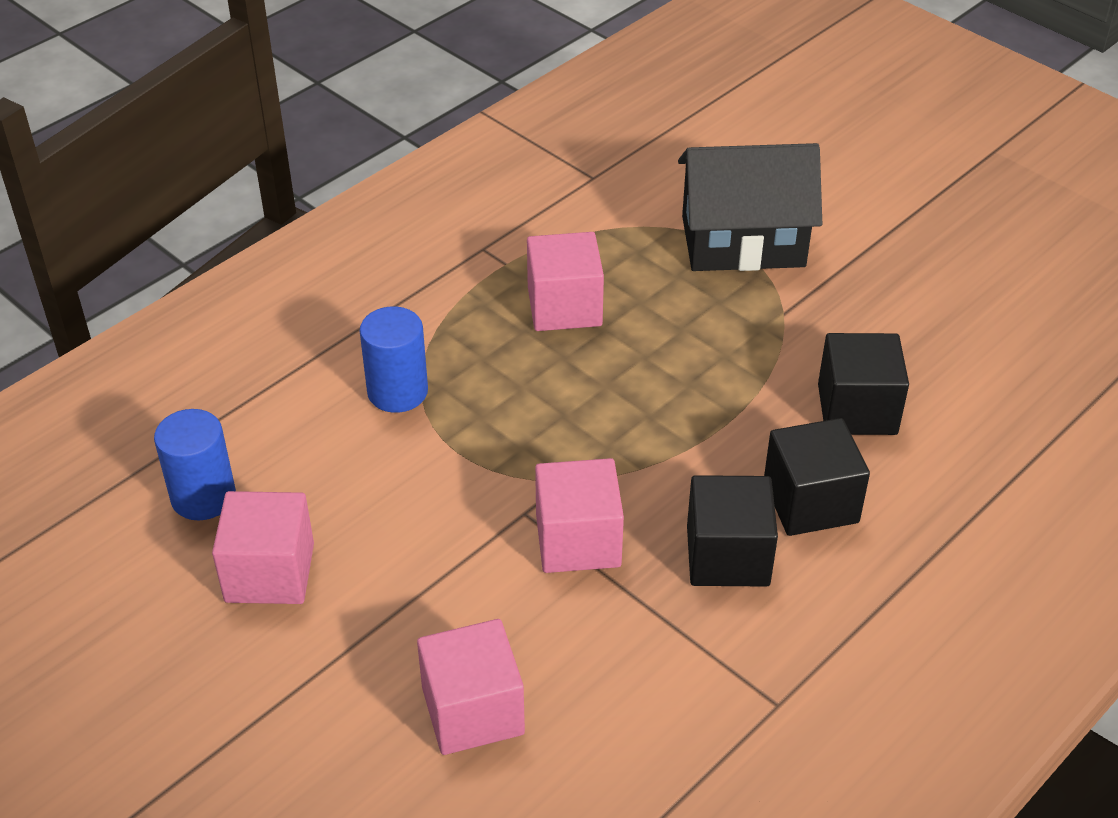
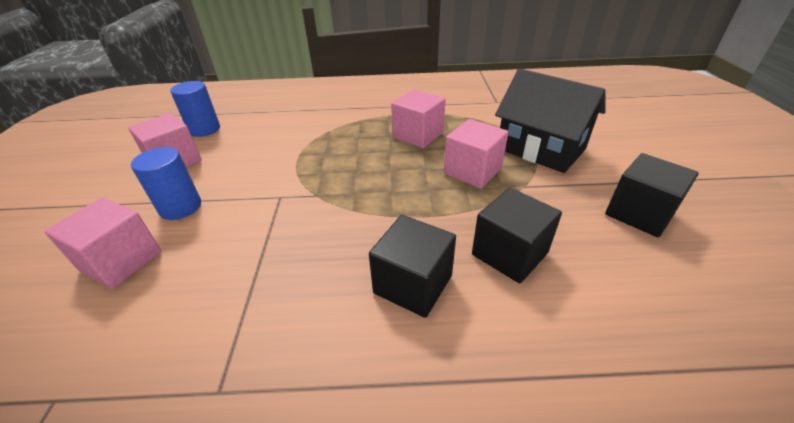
camera: 45 degrees right, 5 degrees down
(397, 392) = (312, 131): blue cylinder -> blue cylinder (180, 207)
(578, 540) = (279, 221): pink cube -> pink cube (472, 171)
(727, 556) = (328, 279): black cube -> black cube (639, 213)

